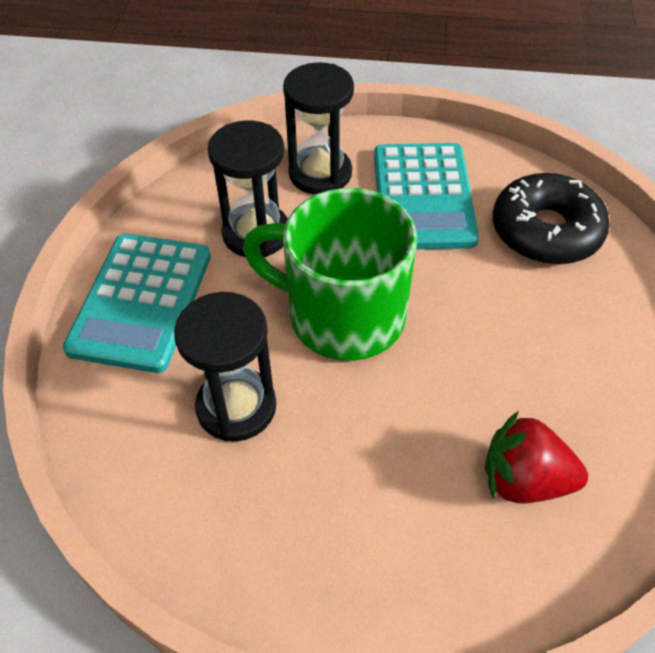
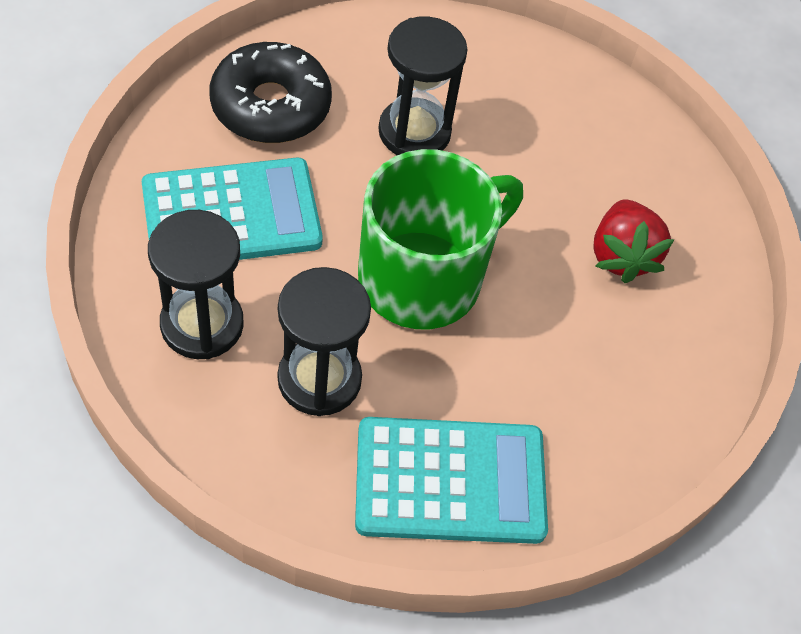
camera: 110 degrees left, 5 degrees up
(236, 407) = (558, 355): black hourglass -> black hourglass (414, 132)
(342, 315) = (424, 277): green mug -> green mug turned 135 degrees counterclockwise
(524, 480) = (565, 132): red strawberry -> red strawberry (621, 256)

